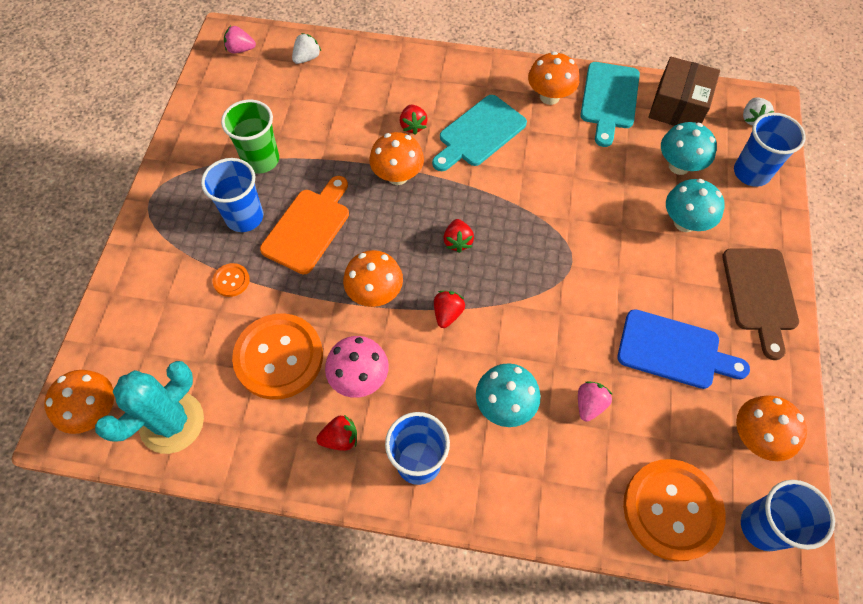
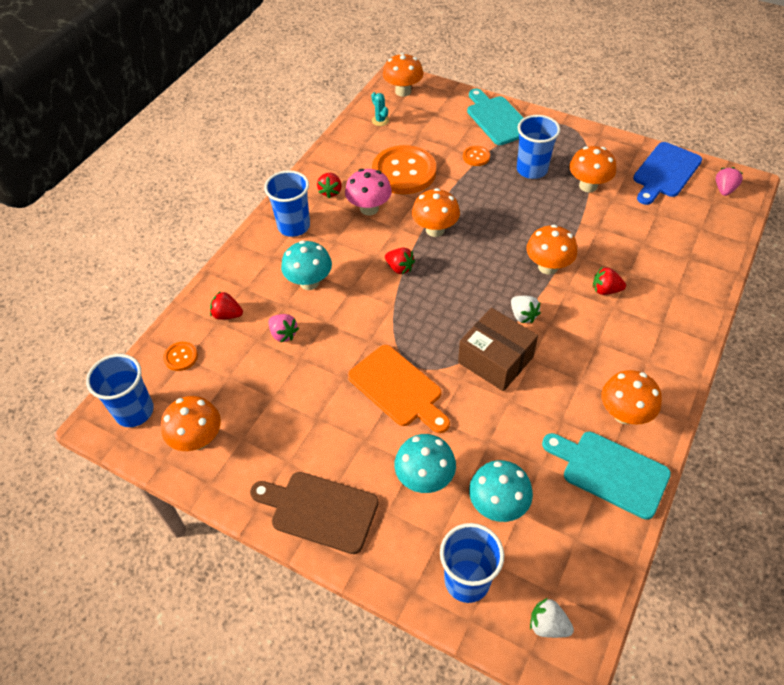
camera: 110 degrees right, 10 degrees down
(172, 422) = (380, 120): turquoise cactus -> turquoise cactus, size x0.42
(261, 160) = (588, 186): green cup -> orange mushroom
(307, 58) = (708, 231): white strawberry -> white strawberry (523, 315)
(308, 227) = (510, 203): orange cutting board -> orange cutting board (398, 388)
(457, 241) = (465, 291): red strawberry -> red strawberry (227, 315)
(479, 133) = (585, 338): turquoise cutting board -> turquoise cutting board (497, 119)
(672, 510) = (181, 357): orange button -> orange button, size x0.43
(674, 351) = (298, 411): blue cutting board -> blue cutting board (665, 172)
(678, 106) = (585, 543): brown box -> brown box (495, 360)

